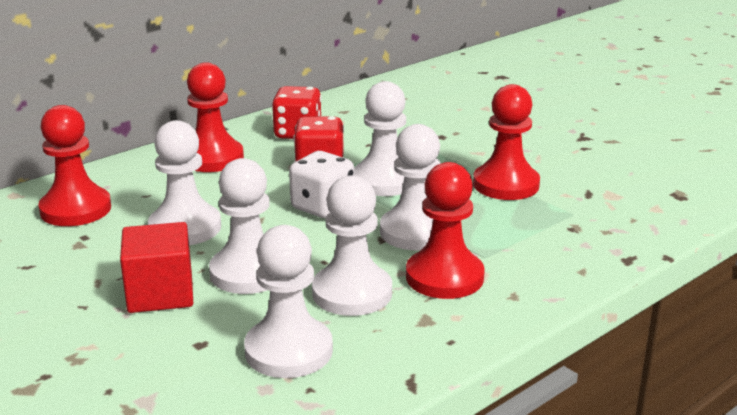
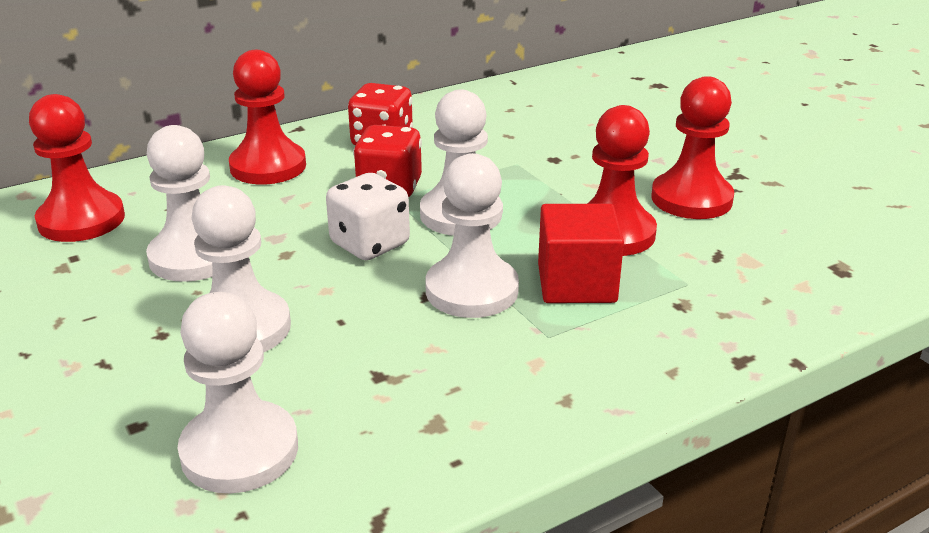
camera: 10 degrees right, 5 degrees up
(160, 293) = (122, 346): red cube -> red cube (576, 283)
(352, 293) = (356, 372): white pawn -> none
(444, 277) = (484, 361): red pawn -> red pawn (691, 199)

